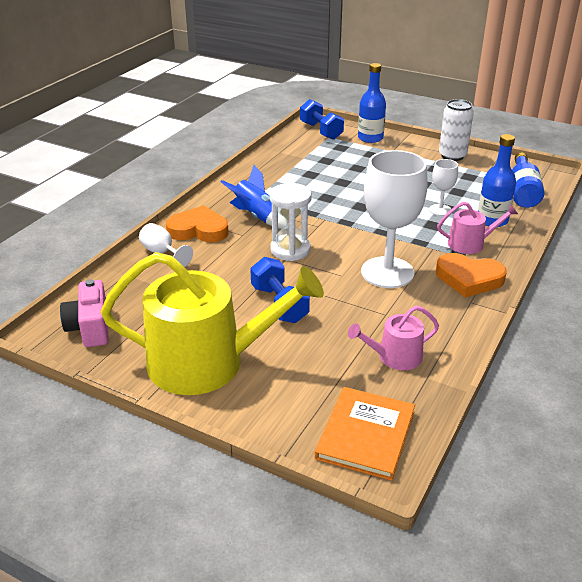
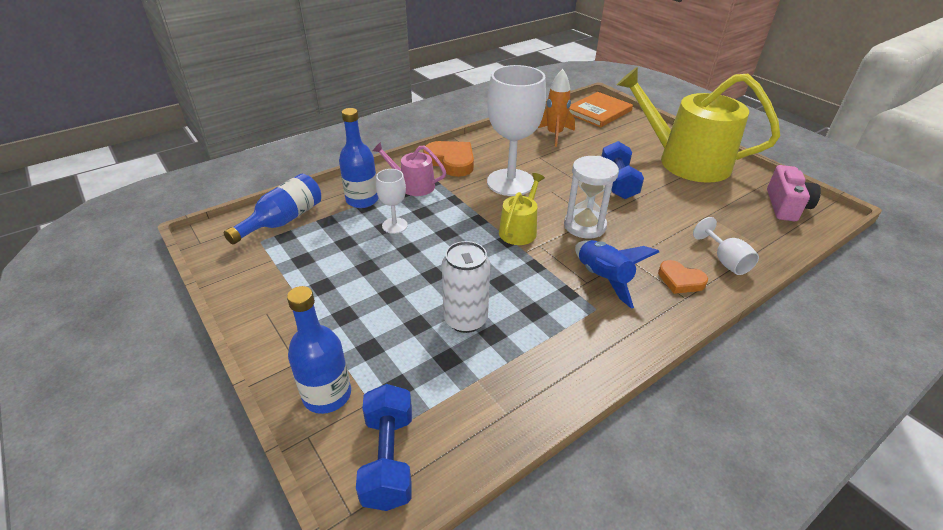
camera: 155 degrees left, 5 degrees up
(198, 230) = (680, 280): orange heart -> orange heart, size x0.62
(342, 232) = (519, 230): none -> yellow watering can
(394, 357) = (554, 135): pink watering can -> orange rocket
(452, 156) = (269, 302): white can -> white can (465, 319)

